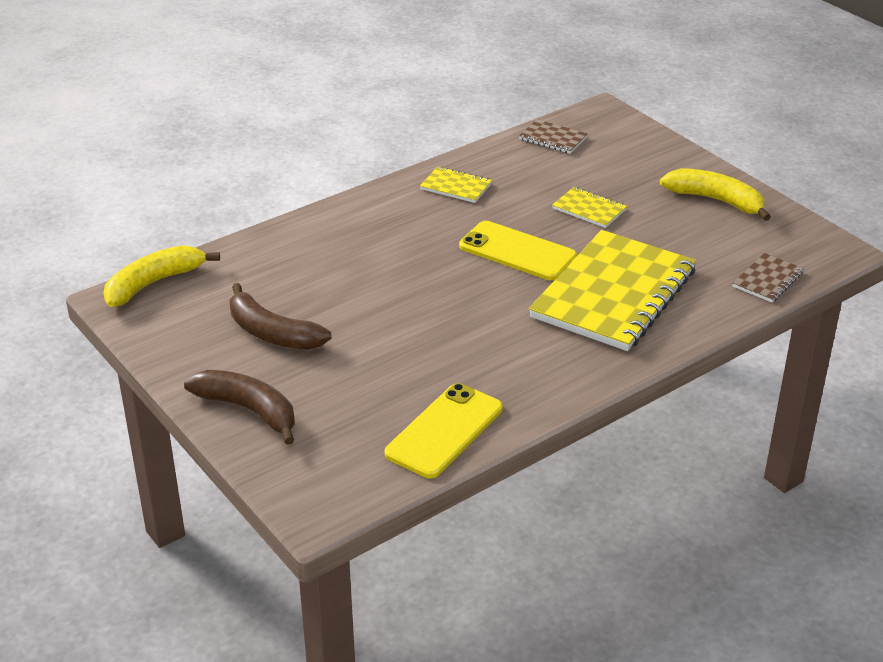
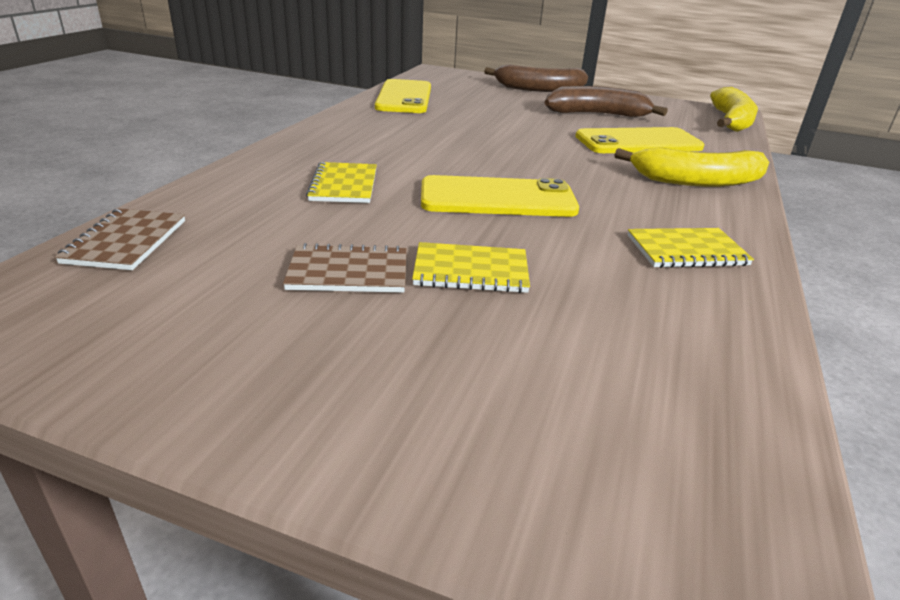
camera: 145 degrees right, 5 degrees down
(312, 279) = (638, 142): none -> yellow phone
(553, 138) = (712, 403): brown notebook -> brown notebook (348, 272)
(614, 294) = (344, 185): yellow notebook -> yellow notebook, size x0.42
(716, 200) = (249, 357): yellow banana -> yellow banana (696, 181)

